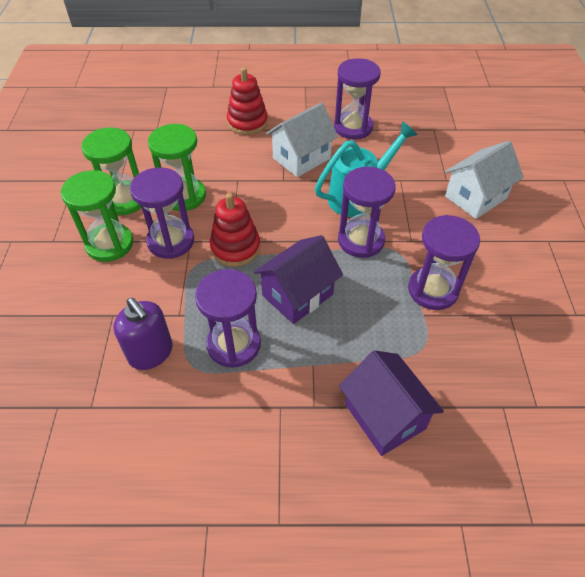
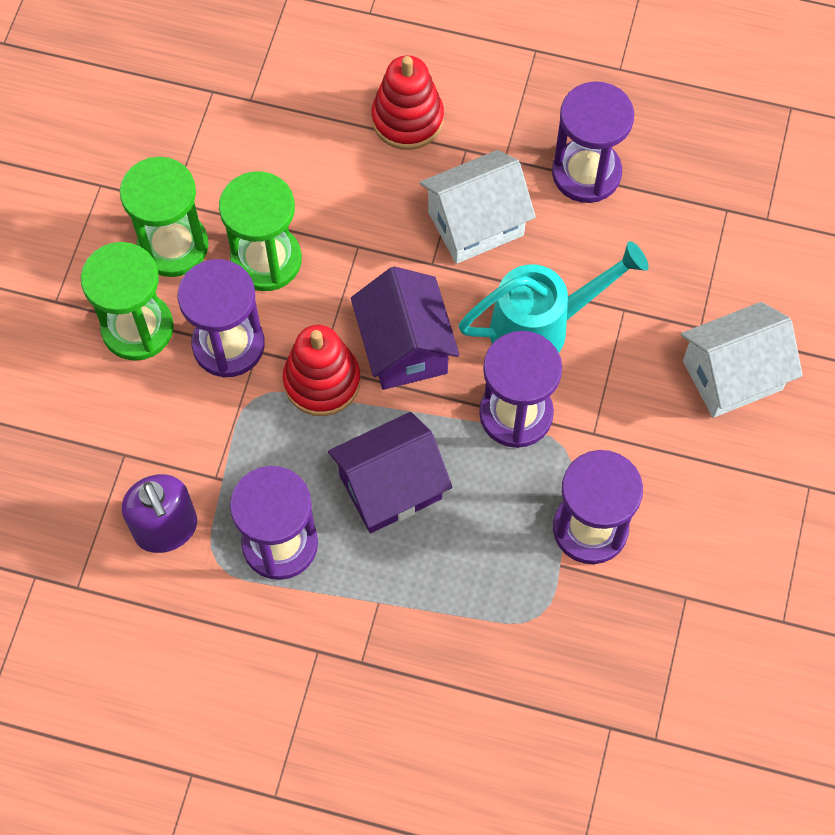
camera: 15 degrees right, 15 degrees up
(385, 416) = (448, 699): purple house -> purple house (405, 347)

